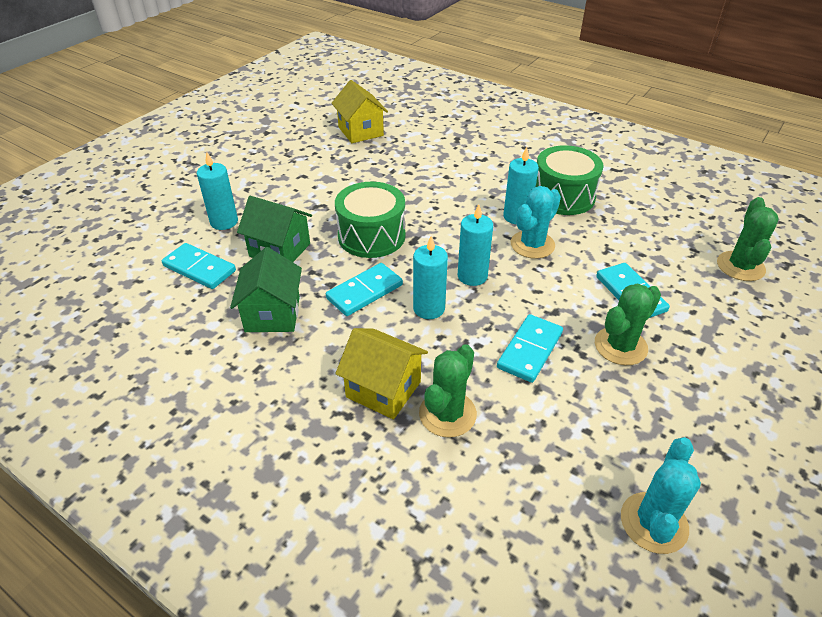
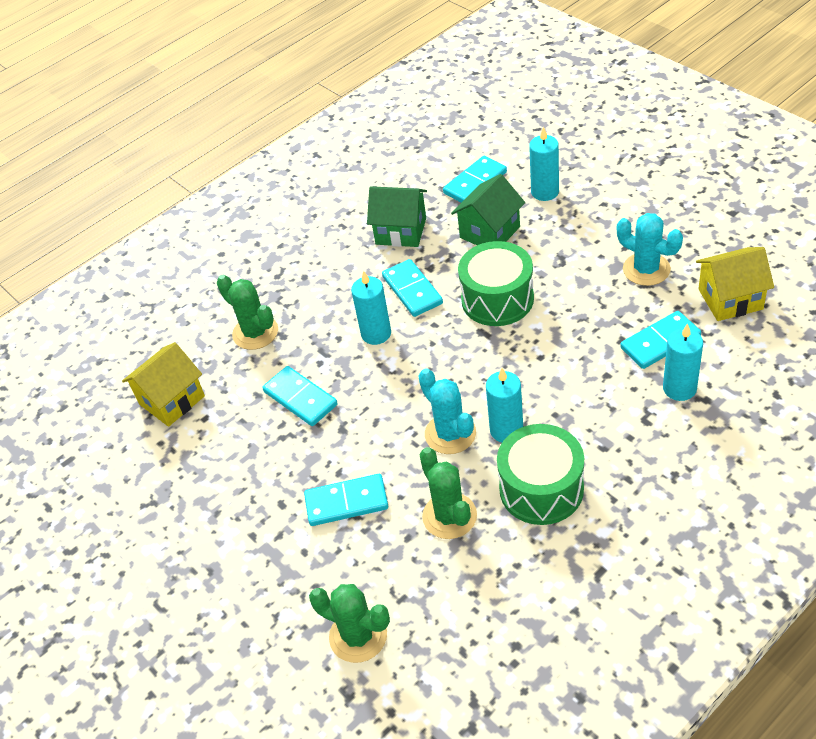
camera: 110 degrees right, 5 degrees up
(383, 389) = (294, 296): yellow house -> yellow house (172, 400)
(408, 156) = (660, 342): none -> turquoise domino
(472, 276) = (412, 372): turquoise candle -> turquoise candle (679, 388)
(620, 346) = (281, 469): green cactus -> green cactus (449, 516)
(653, 523) = (116, 435): turquoise cactus -> turquoise cactus (646, 269)

